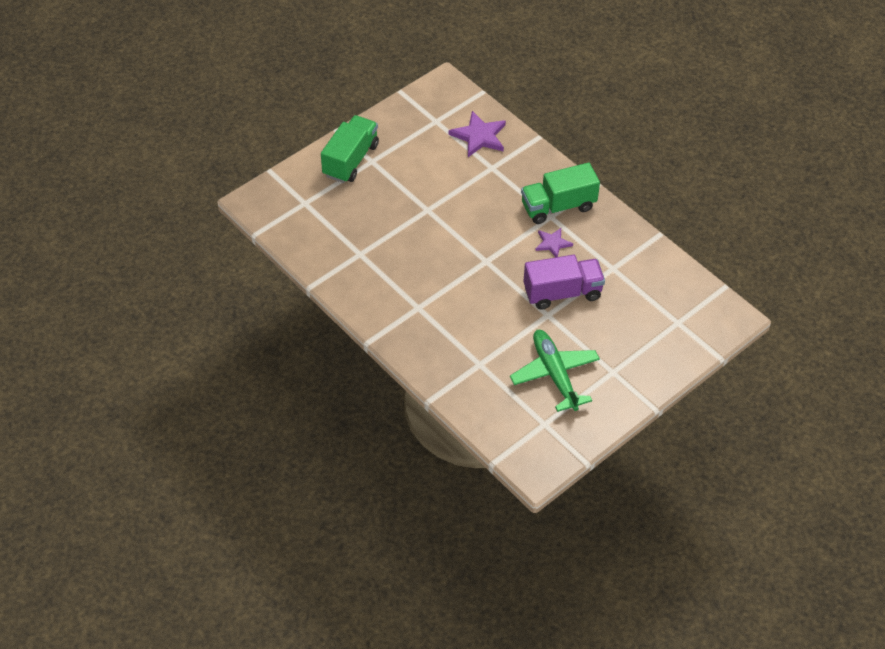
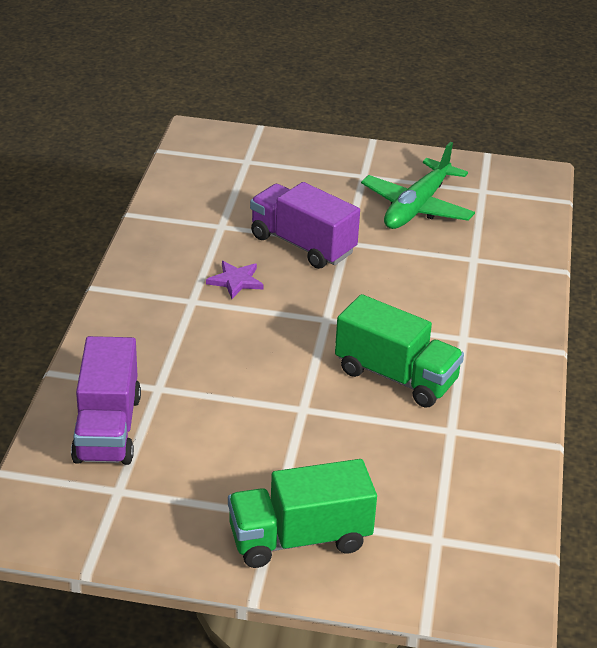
camera: 130 degrees left, 15 degrees down
(479, 136) = (107, 428): purple star -> purple truck
(558, 206) = (168, 302): green truck -> green truck (396, 376)

